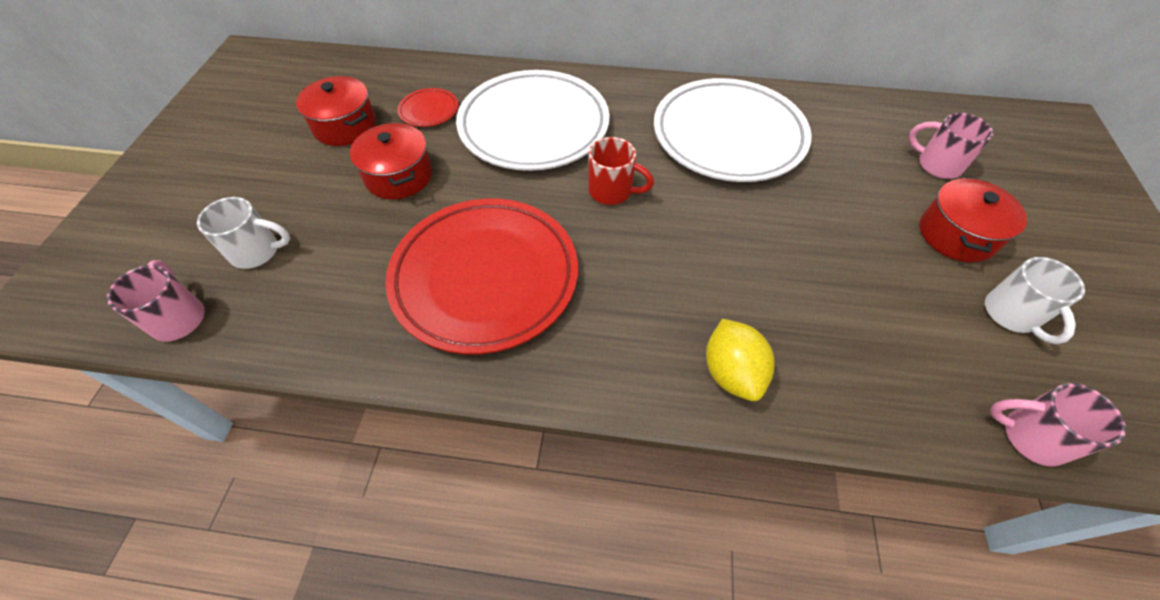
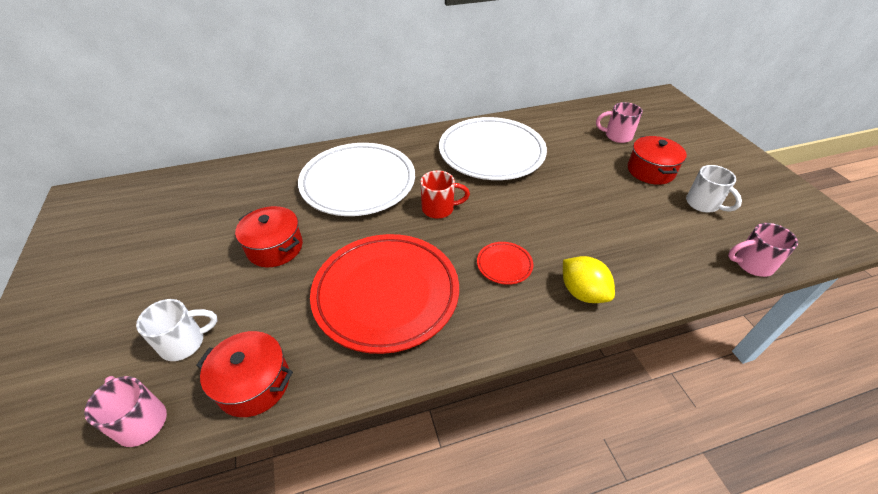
camera: 25 degrees left, 10 degrees down
(345, 126) = (206, 225): red pot -> red pot (254, 383)
(429, 111) = (270, 195): red plate -> red plate (504, 265)

